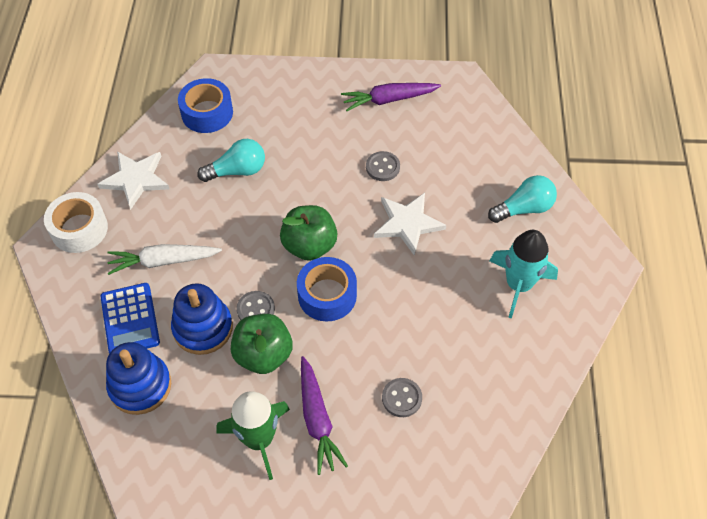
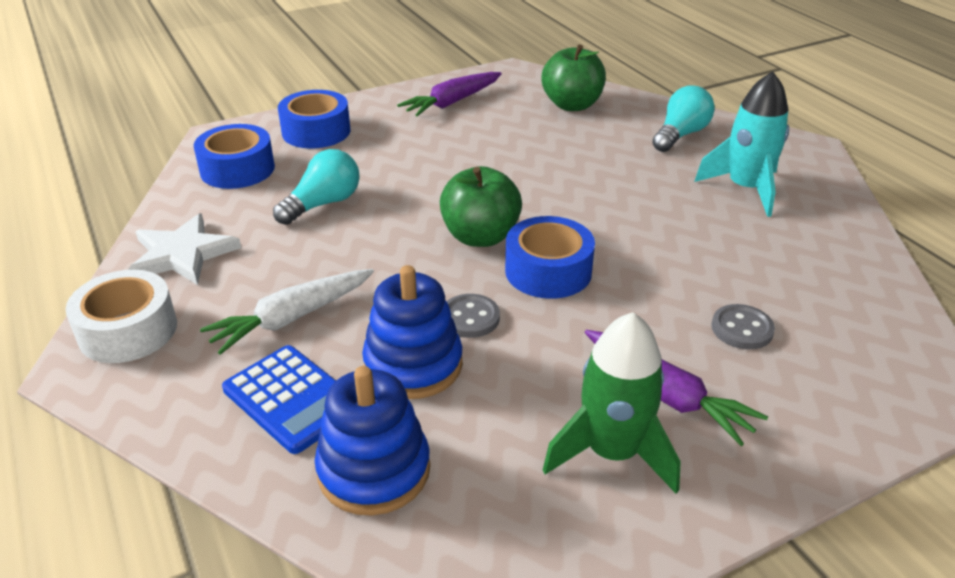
camera: 30 degrees left, 20 degrees down
(263, 355) = (525, 358): green apple -> green apple (572, 105)
(277, 94) = (316, 131): none -> blue tape
(382, 167) = (499, 150): grey button -> none
(407, 224) = (575, 182): white star -> none

